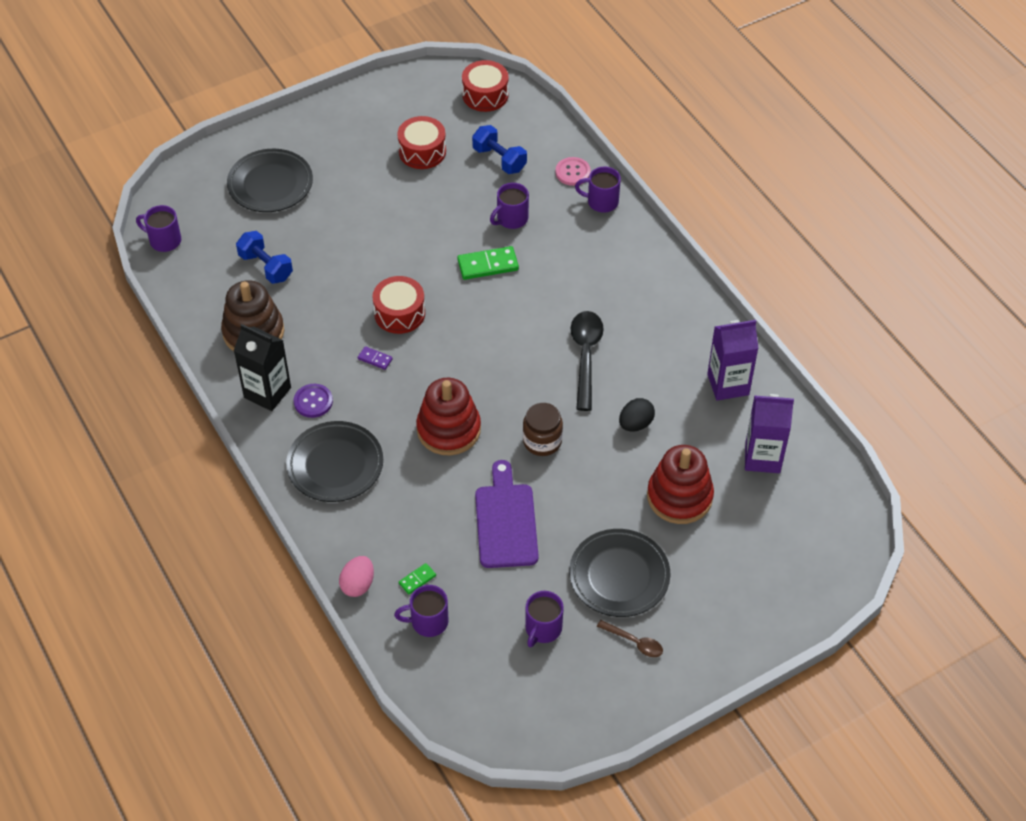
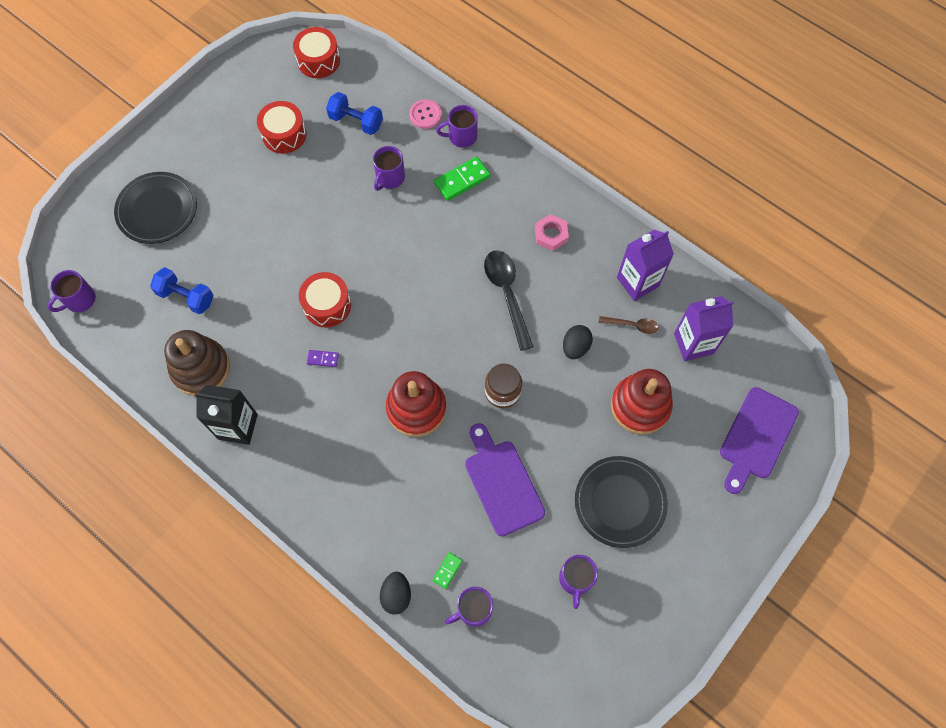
camera: 20 degrees left, 15 degrees up
(164, 240) = (79, 300): purple mug -> purple mug turned 45 degrees counterclockwise
(313, 401) = (283, 421): purple button -> none
(335, 465) = (329, 480): black plate -> none
(358, 584) = (396, 595): pink egg -> black egg
(488, 265) = (387, 231): green domino -> green domino (462, 180)
(634, 642) = (658, 563): brown spoon -> brown spoon (632, 325)
(655, 316) = (551, 235): none -> pink nut
(791, 562) = (756, 437): none -> purple cutting board

